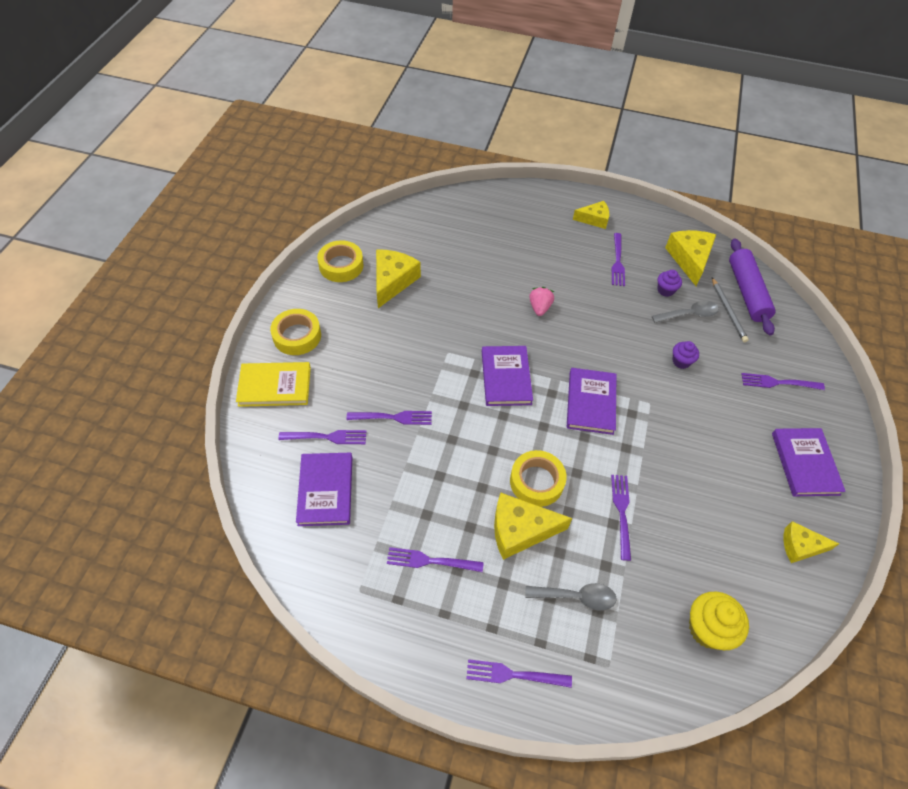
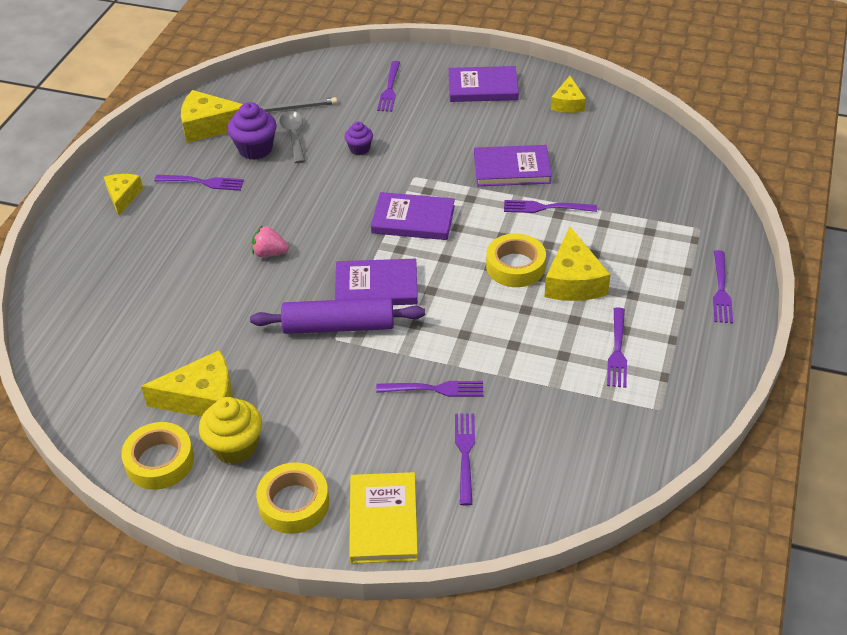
camera: 85 degrees left, 10 degrees down
(325, 490) = (541, 449): purple book -> purple book (512, 169)
(393, 281) = (202, 398): yellow cheese -> yellow cheese turned 150 degrees clockwise
(393, 417) = (434, 389): purple fork -> purple fork turned 90 degrees clockwise
(576, 597) = (638, 244): grey spoon -> none
(665, 290) = (255, 149): purple cupcake -> purple cupcake, size x1.70
(708, 629) = (653, 166): yellow cupcake -> yellow cupcake (235, 447)
(747, 292) = (266, 92): purple rolling pin -> purple rolling pin (338, 326)

